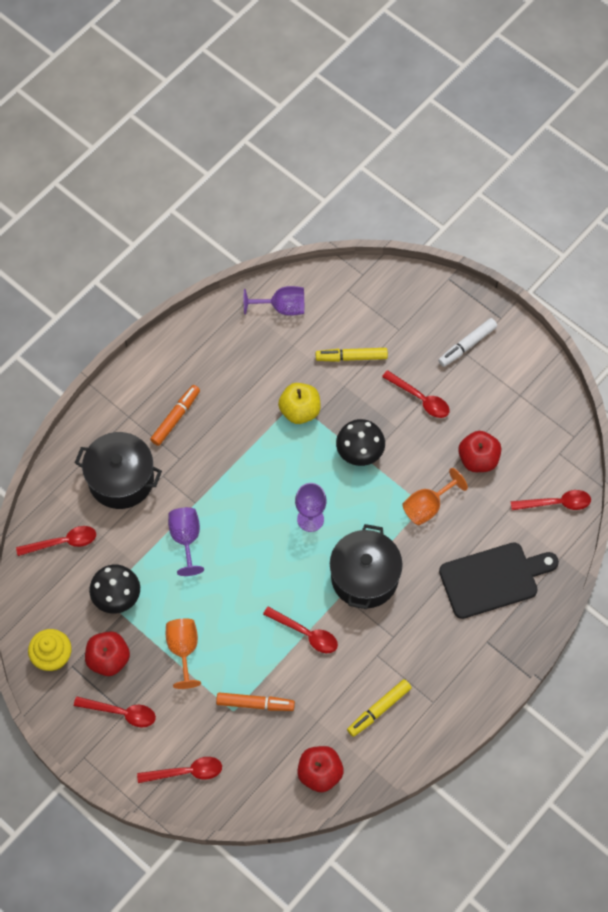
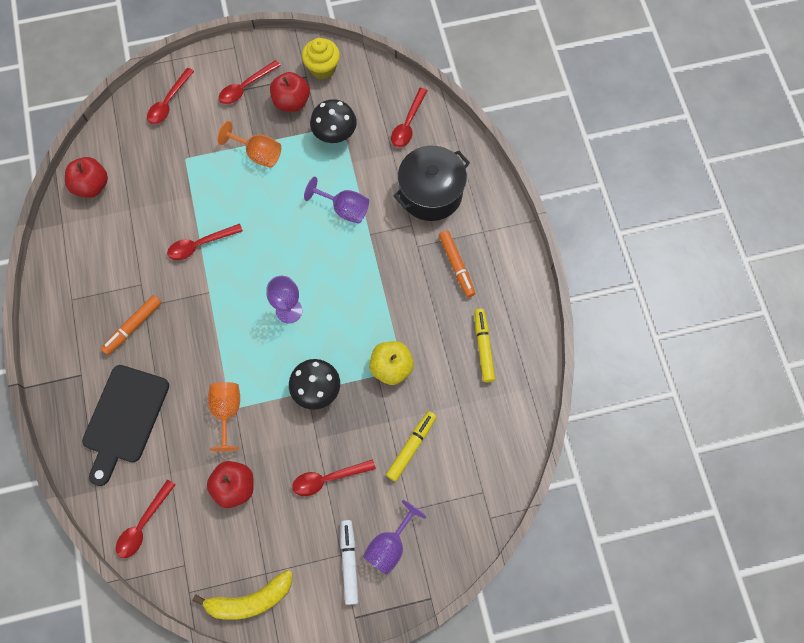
camera: 125 degrees right, 5 degrees up
(255, 704) = (177, 176): orange marker -> orange marker (133, 326)
(282, 307) = (503, 420): purple goblet -> purple goblet (389, 545)
(364, 577) = (208, 318): black pot -> none
(379, 709) = (100, 257): yellow marker -> yellow marker (483, 347)
(545, 392) = (250, 600): none -> yellow banana

